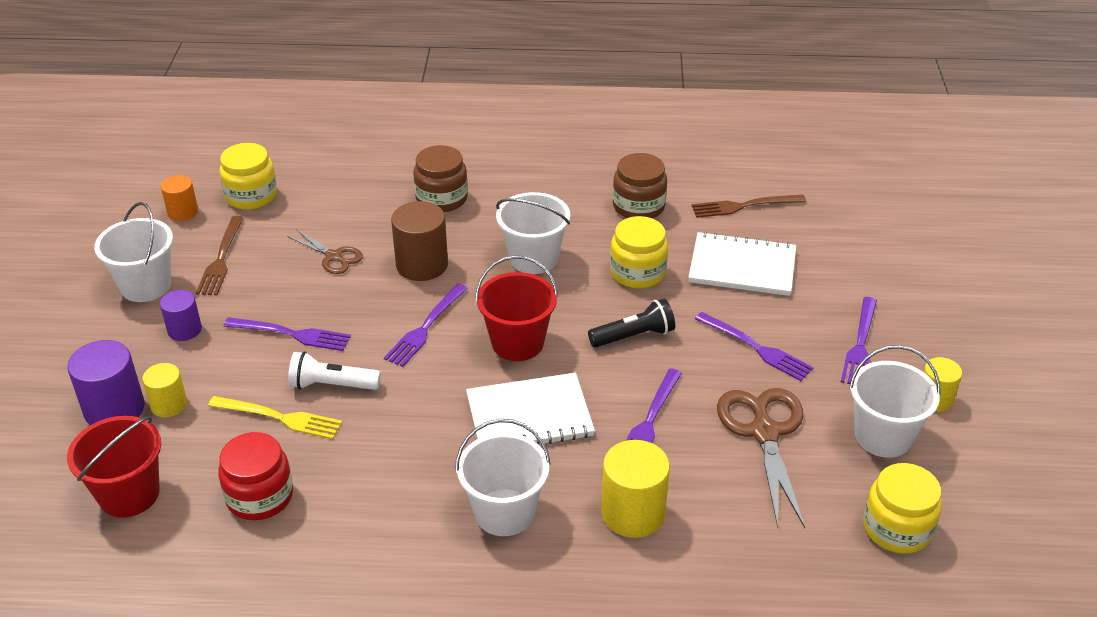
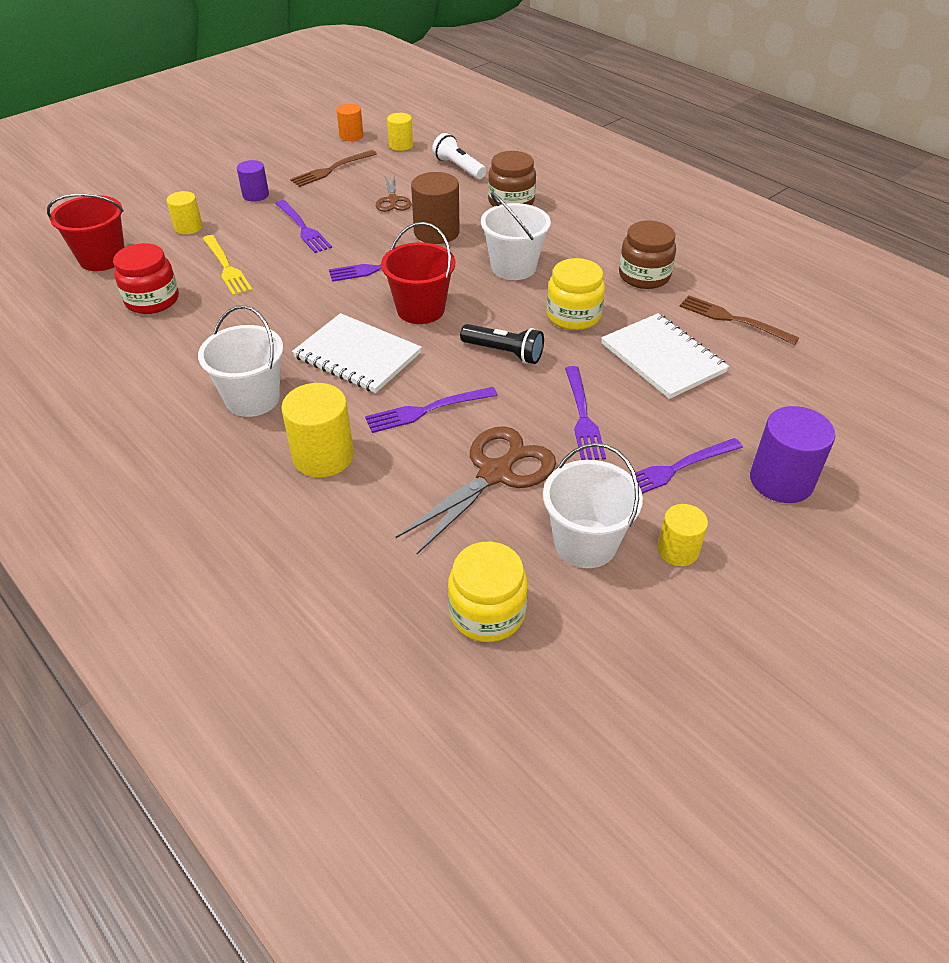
camera: 45 degrees right, 5 degrees up
(114, 409) = (162, 214): purple cylinder -> purple cylinder (781, 480)
(146, 285) = (273, 163): white bucket -> none
(251, 196) = (401, 145): yellow jar -> yellow cylinder
(332, 385) = (279, 267): white flashlight -> white flashlight (458, 168)

